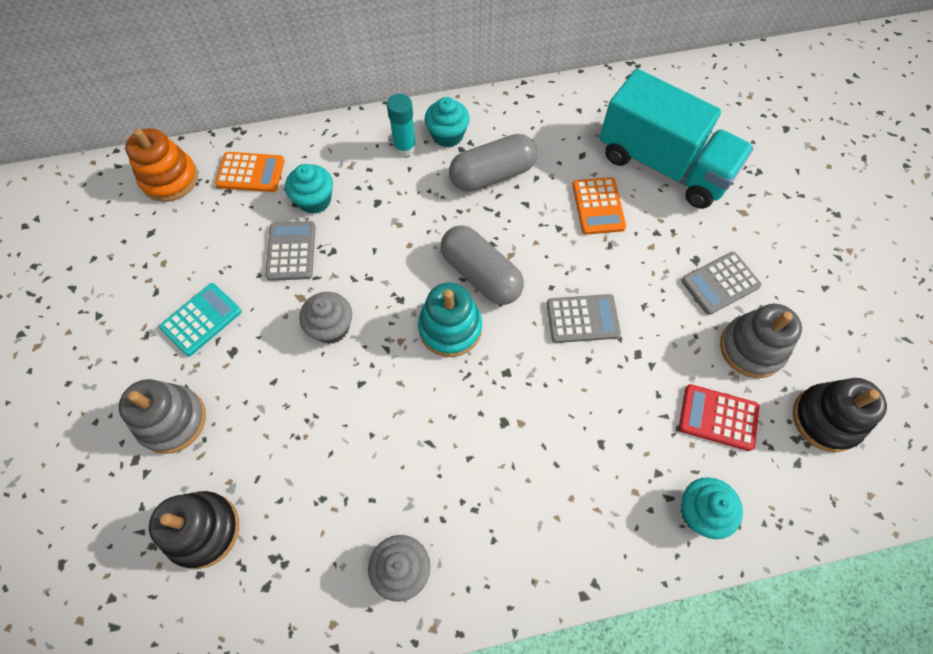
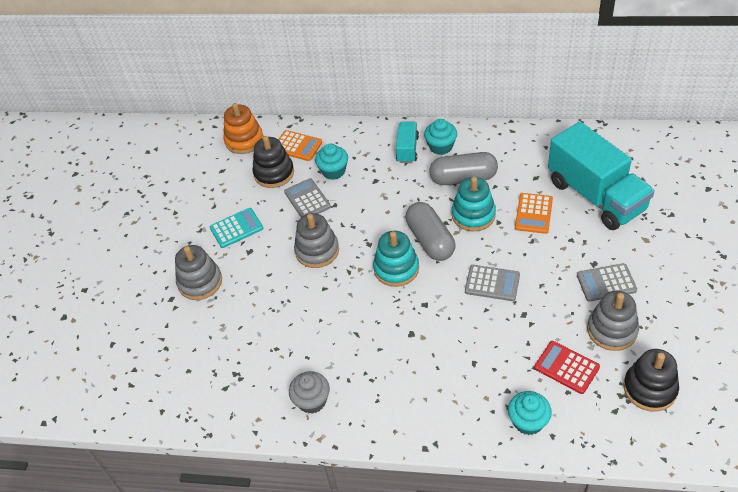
camera: 25 degrees right, 15 degrees down
(203, 530) = (198, 347): black stacking toy -> black stacking toy (274, 173)
(291, 251) = (307, 199): grey calculator -> grey calculator turned 45 degrees counterclockwise
(331, 327) = (317, 251): grey cupcake -> grey stacking toy
(405, 148) = (407, 149): turquoise glue stick -> turquoise truck
(523, 225) = (473, 215): none -> turquoise stacking toy

